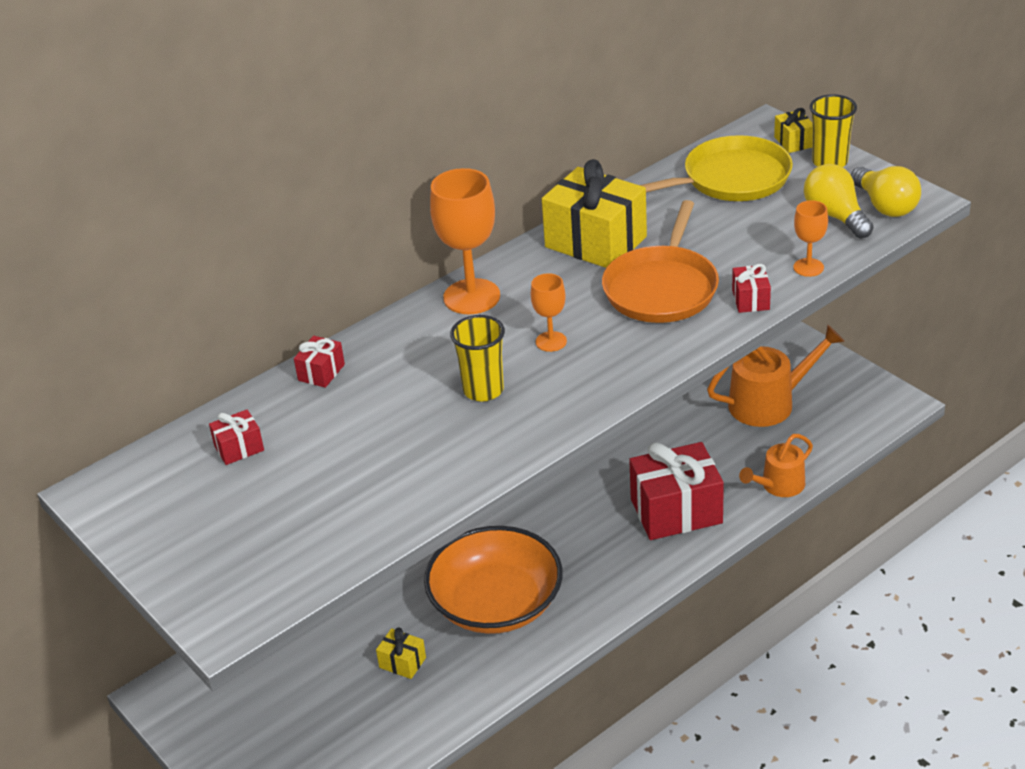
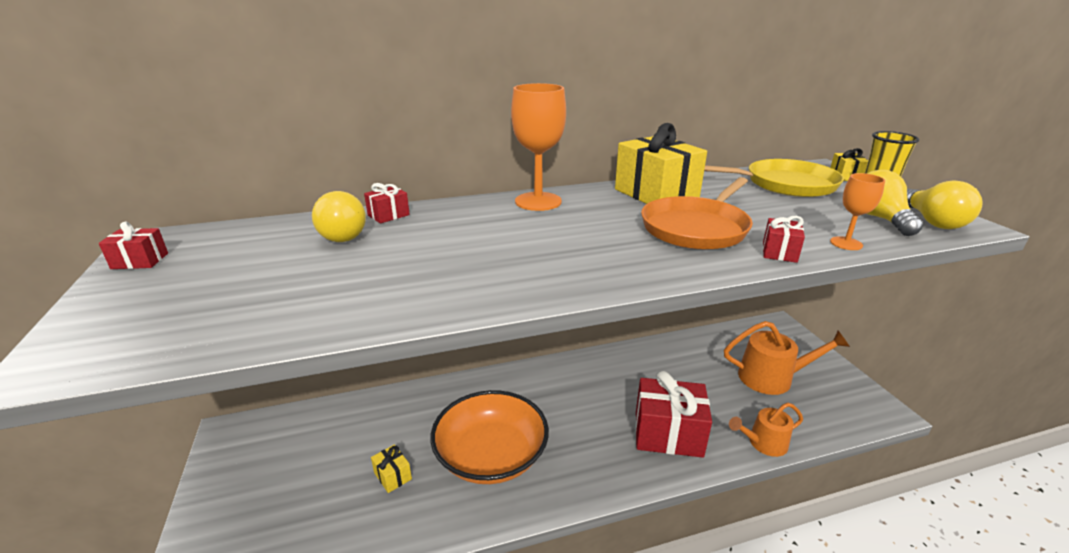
camera: 20 degrees right, 10 degrees down
(239, 448) = (275, 241): red gift -> red gift (140, 261)
(301, 415) = (343, 234): none -> yellow light bulb
(483, 390) = (493, 254): yellow cup -> none
(551, 341) = (577, 238): orange goblet -> none

